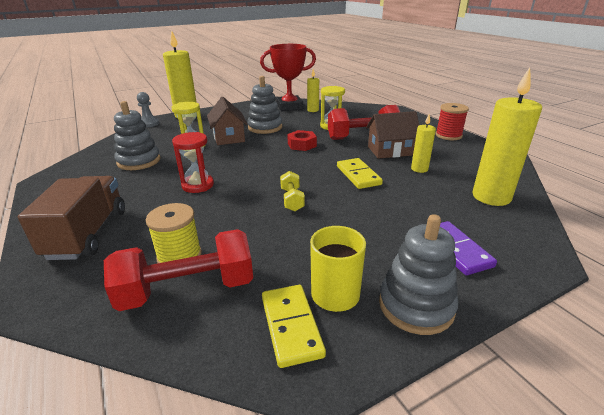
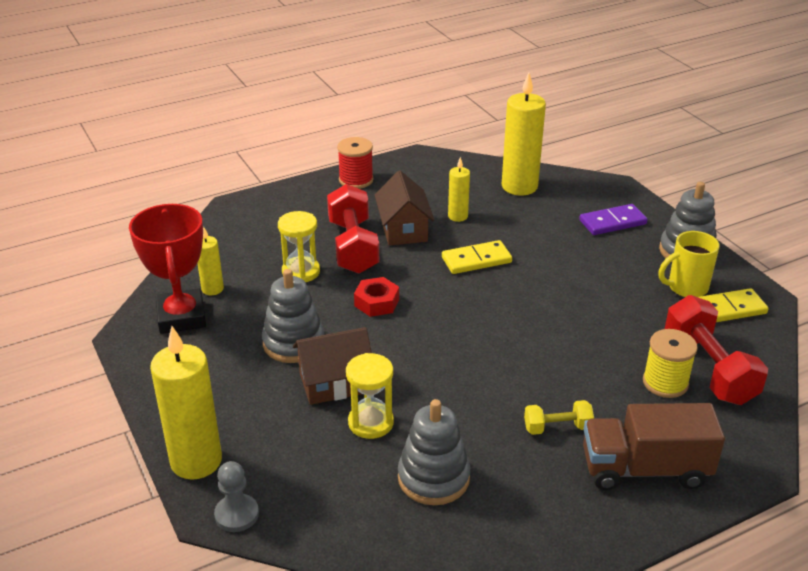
camera: 90 degrees left, 5 degrees up
(198, 185) = (512, 393): red hourglass -> none
(292, 200) = (541, 310): yellow dumbbell -> yellow dumbbell (557, 427)

